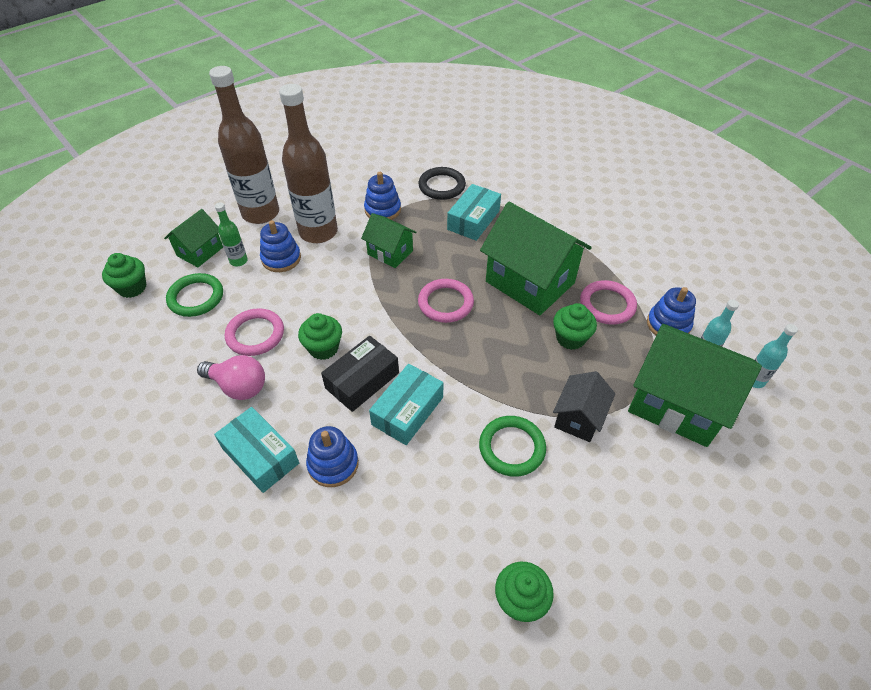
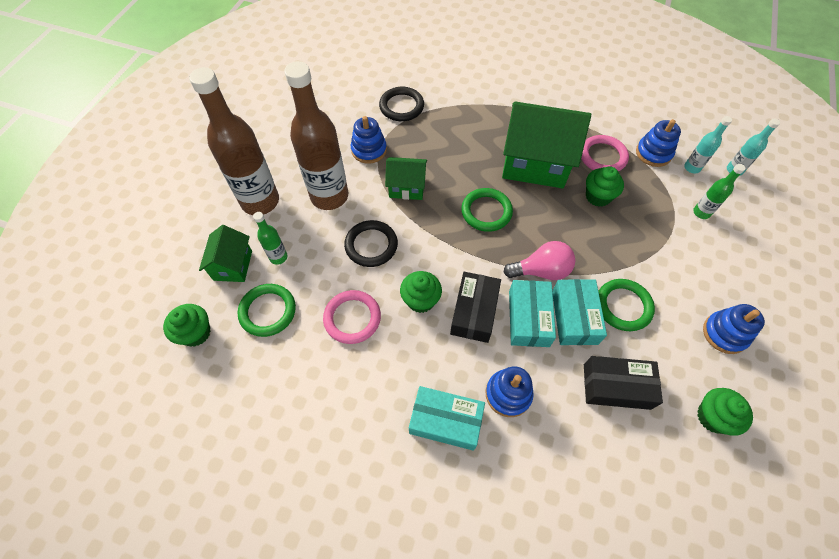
camera: 30 degrees left, 10 degrees up
(238, 386) = (377, 372): pink light bulb -> pink light bulb (541, 271)
(281, 258) = (316, 236): blue stacking toy -> blue stacking toy (724, 333)
(320, 285) = (371, 245): none -> black ring
(442, 515) = (616, 386): none -> black box
(445, 303) = (486, 212): pink ring -> green ring
(473, 220) = (451, 127): turquoise box -> turquoise box (574, 317)
(578, 418) = (649, 258): black house -> none
(677, 403) = (701, 212): green house -> green bottle

